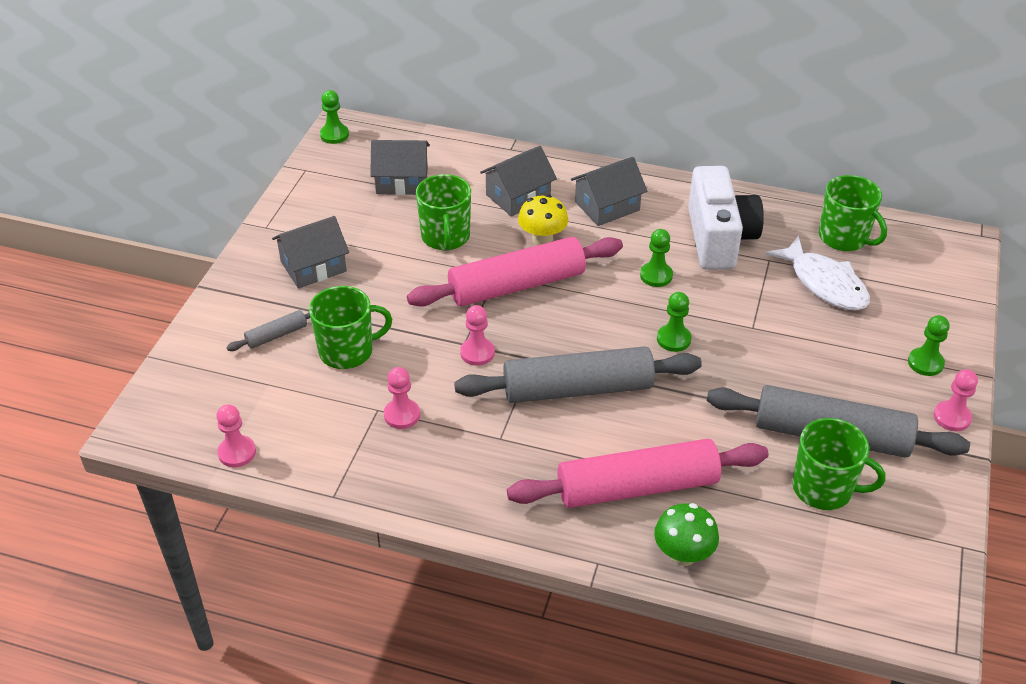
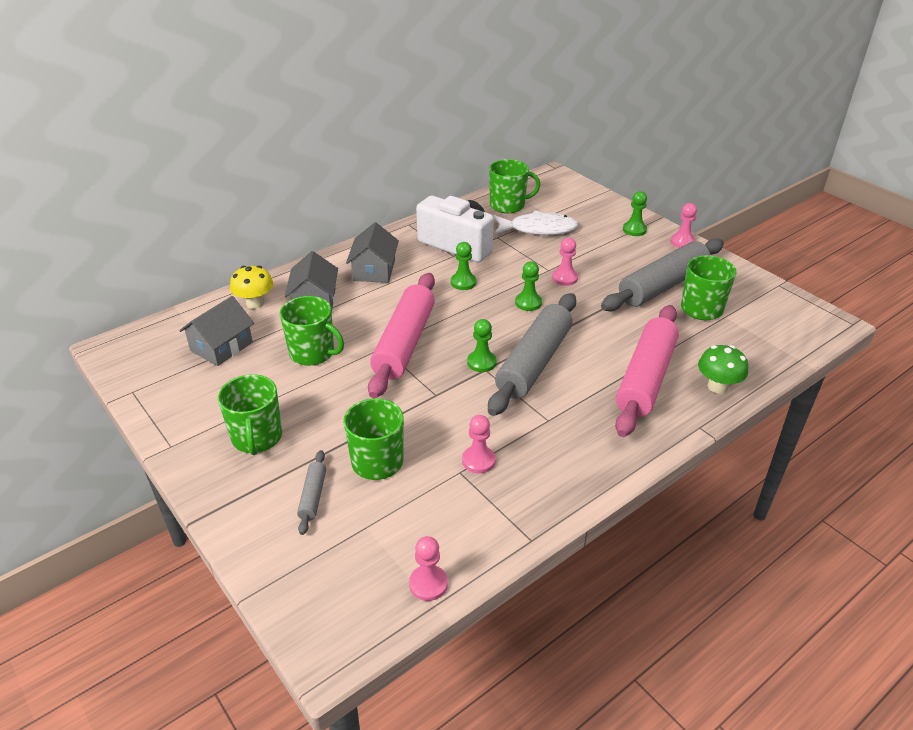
camera: 55 degrees left, 5 degrees down
(313, 266) = (257, 438): grey house -> green mug
(334, 135) = (114, 357): green pawn -> green pawn (481, 362)
(477, 353) = (452, 392): pink pawn -> pink pawn (565, 278)
(542, 239) = (372, 311): yellow mushroom -> yellow mushroom (255, 303)

